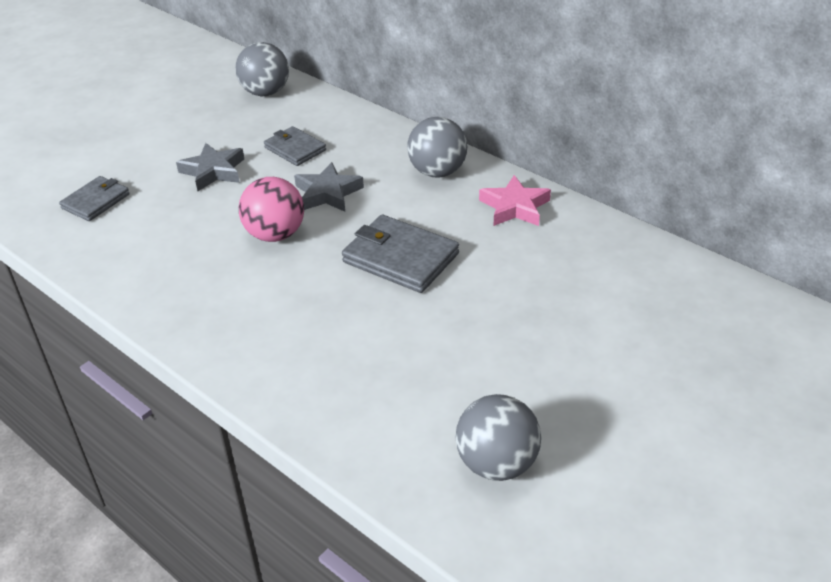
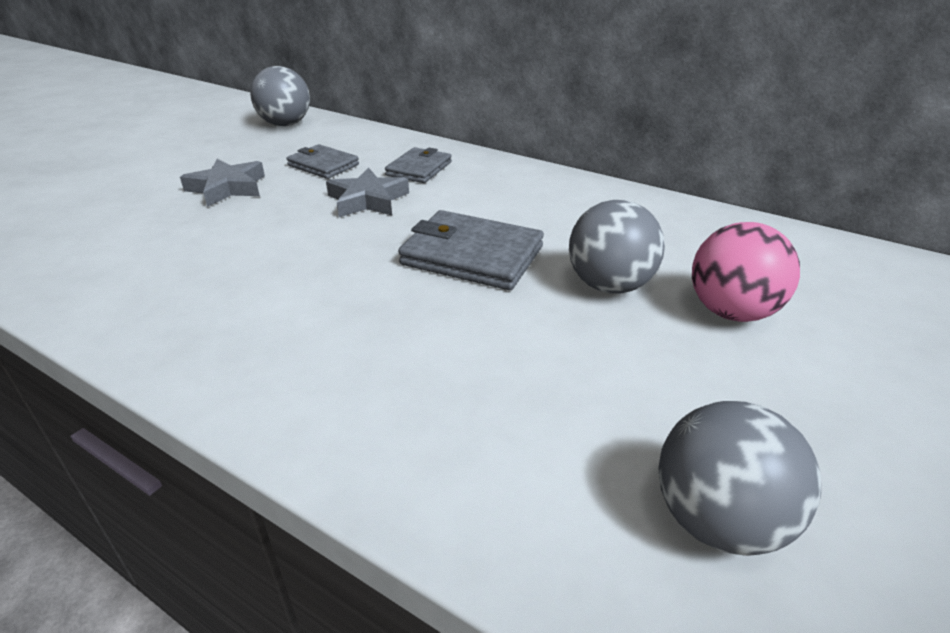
camera: 10 degrees left, 5 degrees down
(96, 201) = (73, 223): grey wallet -> grey wallet (419, 169)
(275, 234) = (308, 242): pink ball -> pink ball (731, 312)
(437, 172) = (489, 176): grey ball -> grey ball (609, 285)
(514, 207) = (588, 201): pink star -> none

